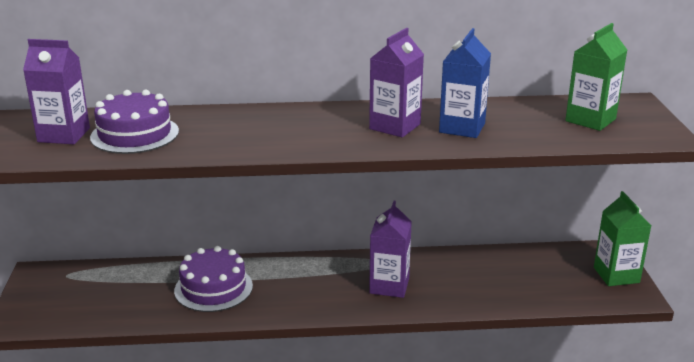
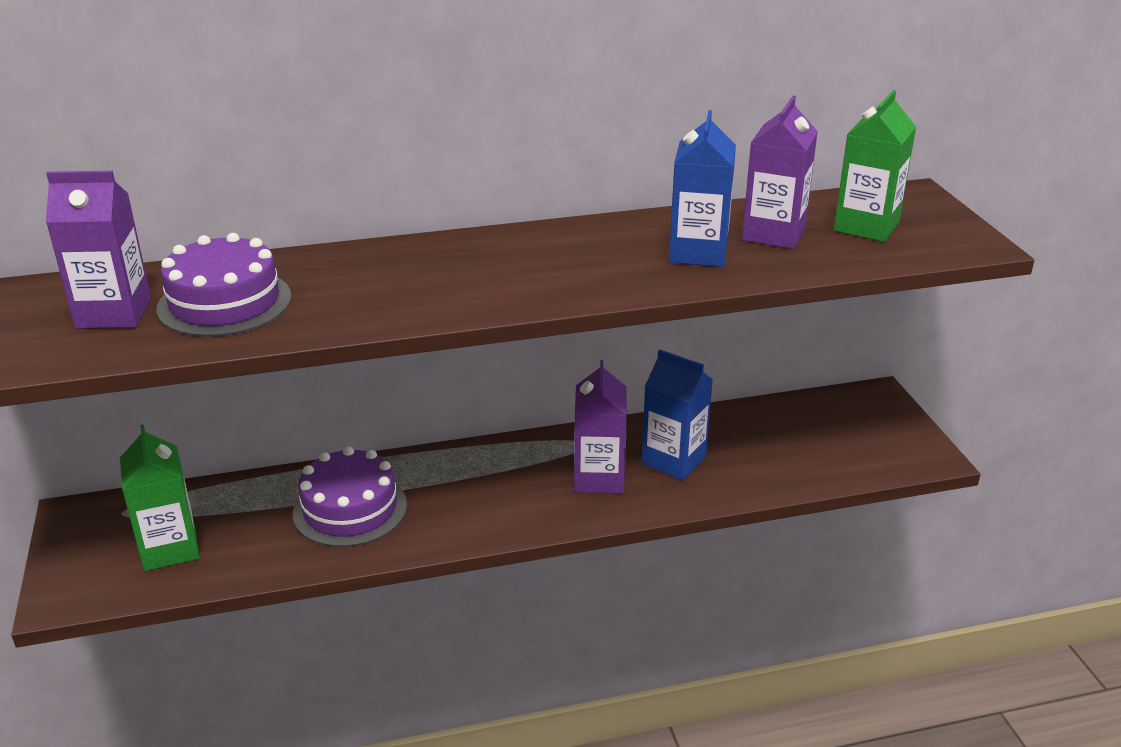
camera: 10 degrees left, 5 degrees up
(395, 126) = (604, 258): purple carton -> purple carton (773, 234)
(446, 280) = (673, 460): none -> blue carton
(616, 275) = (895, 429): green carton -> green carton (170, 548)

